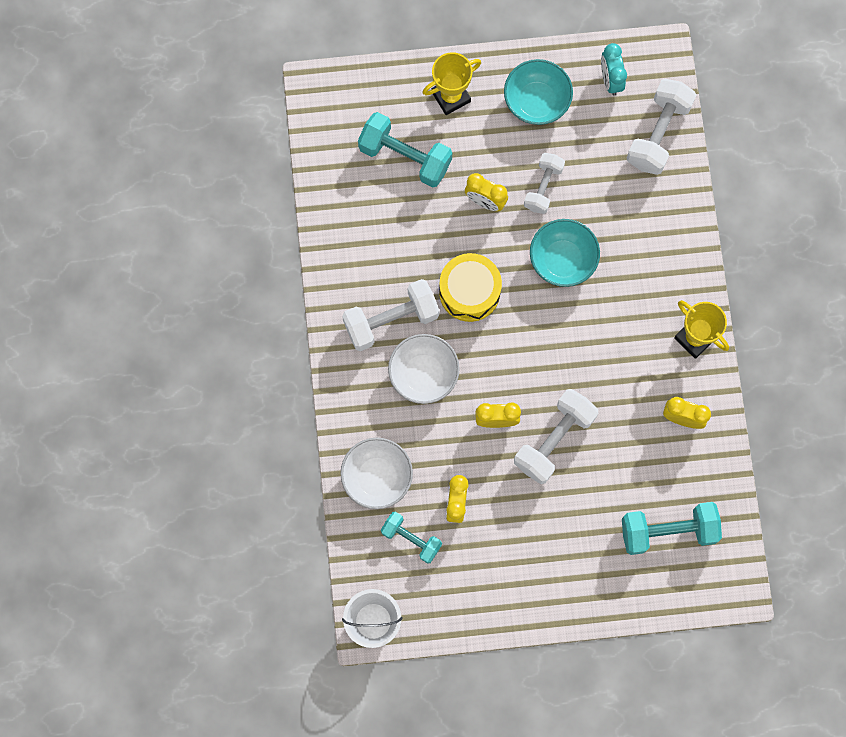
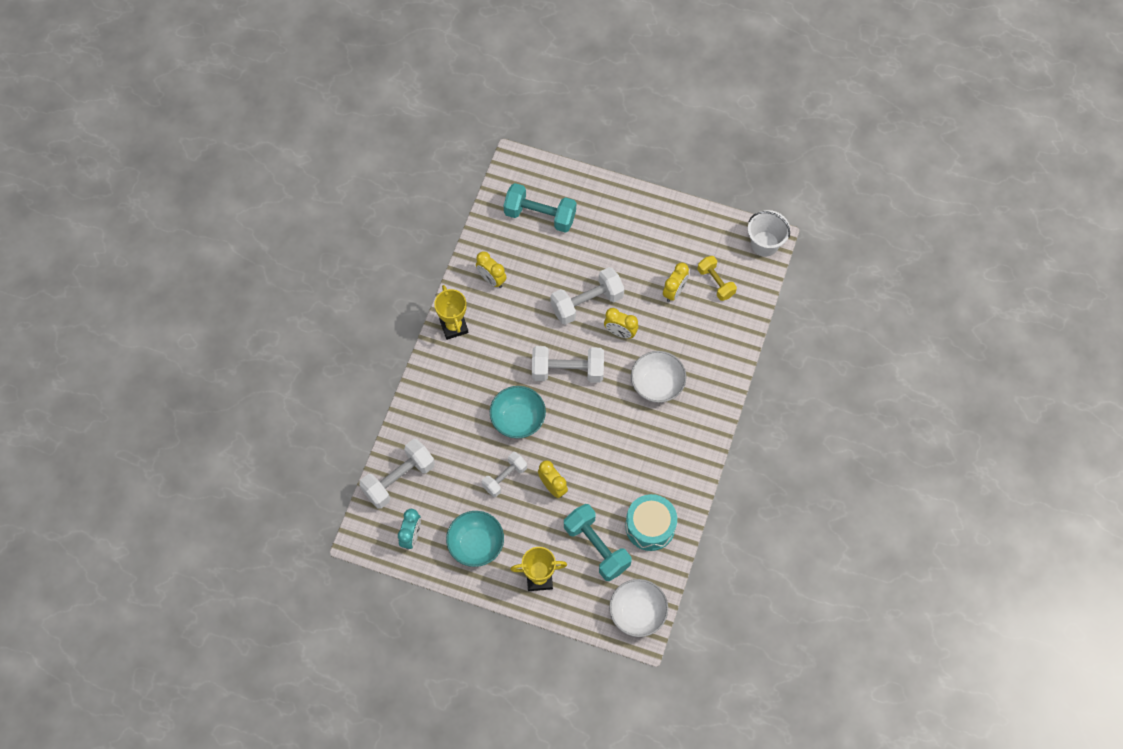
camera: 155 degrees left, 10 degrees down
(357, 205) = (650, 526): none -> turquoise drum
(377, 477) = (721, 331): white bowl -> white bowl (637, 613)
(391, 320) = (663, 431): white dumbbell -> white dumbbell (567, 370)
(411, 539) = (715, 282): turquoise dumbbell -> yellow dumbbell
(469, 292) = (596, 427): yellow drum -> none

